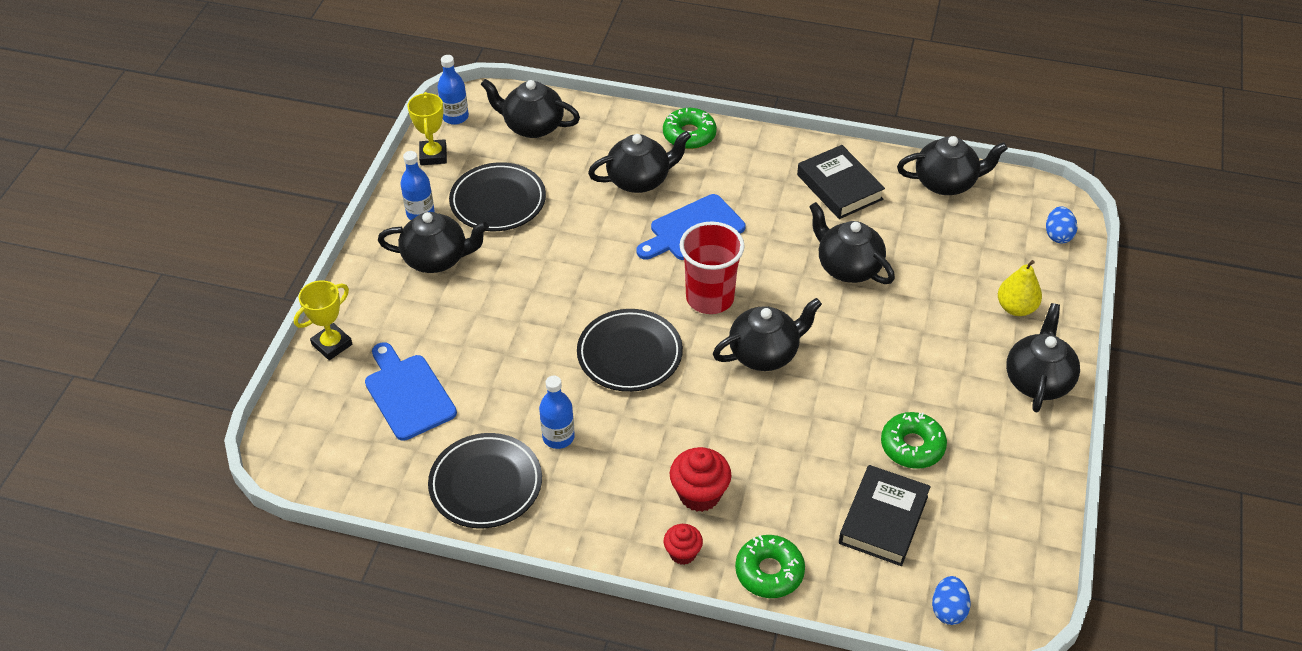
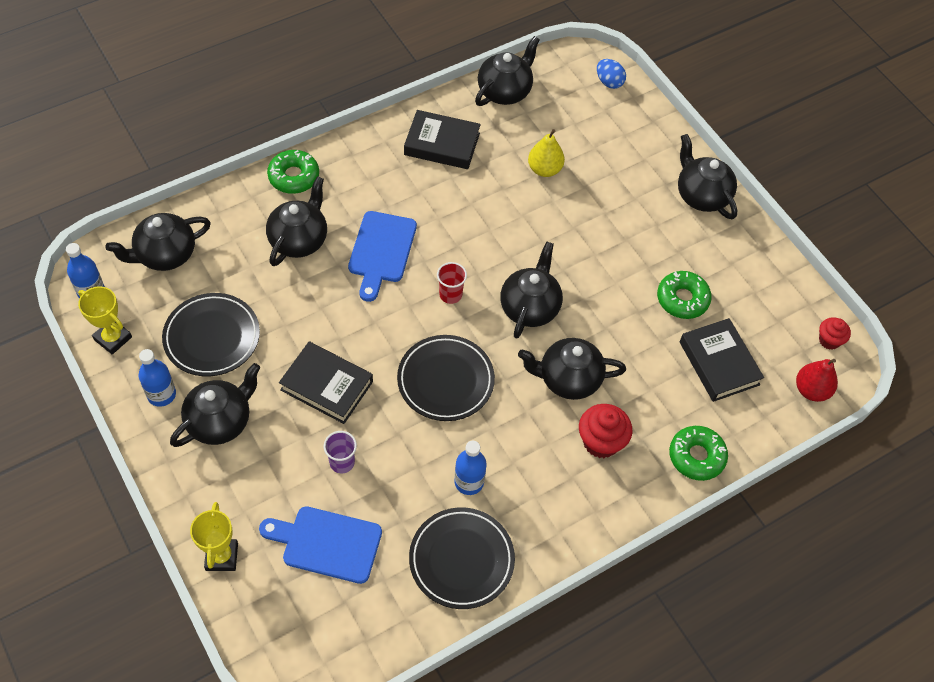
camera: 50 degrees left, 10 degrees up
(484, 350) = (342, 462): none -> purple cup
(537, 291) = (327, 386): none -> black book
(682, 553) = (636, 491): red cupcake -> red cupcake (829, 340)
(710, 298) = (450, 294): red cup -> red cup, size x0.52
(848, 267) = (512, 201): black teapot -> black teapot (568, 379)
(948, 610) = (811, 390): blue egg -> red pear
(1016, 308) = (639, 153): yellow pear -> yellow pear (544, 169)

